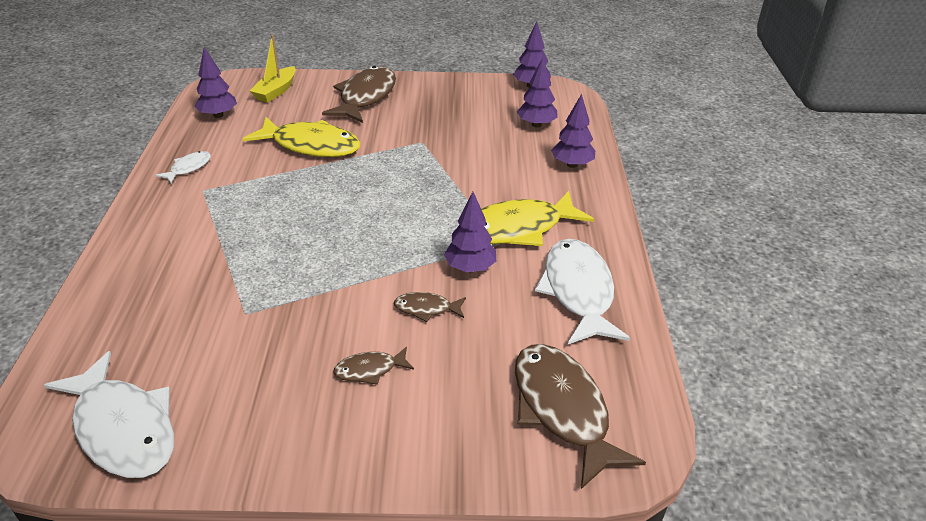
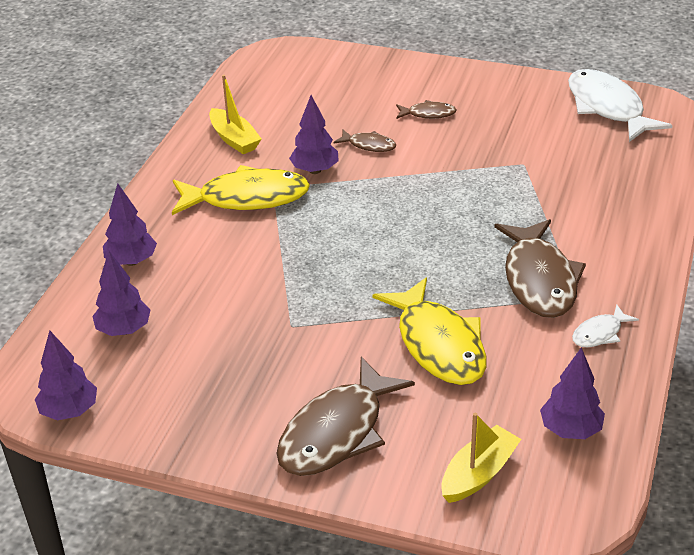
camera: 160 degrees left, 0 degrees up
(311, 145) = (438, 344): yellow fish -> yellow fish turned 150 degrees counterclockwise
(562, 409) = (303, 76): brown fish -> brown fish (539, 280)
(578, 291) = (234, 139): white fish -> yellow boat

